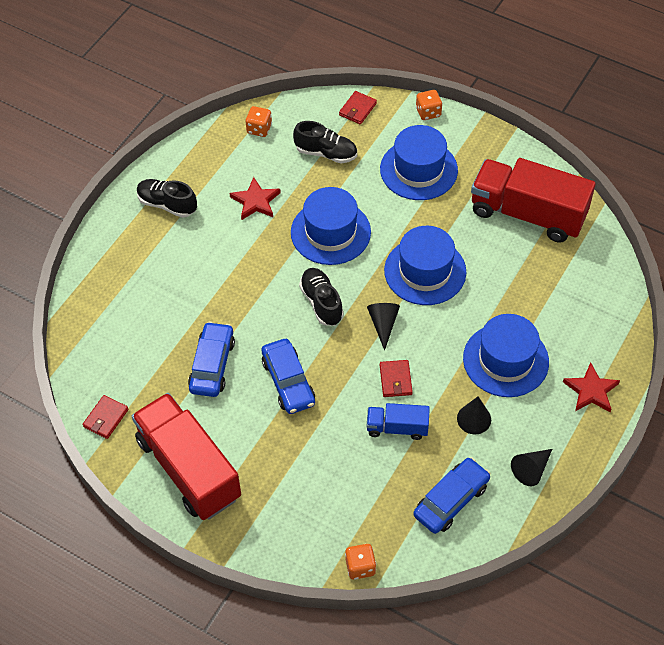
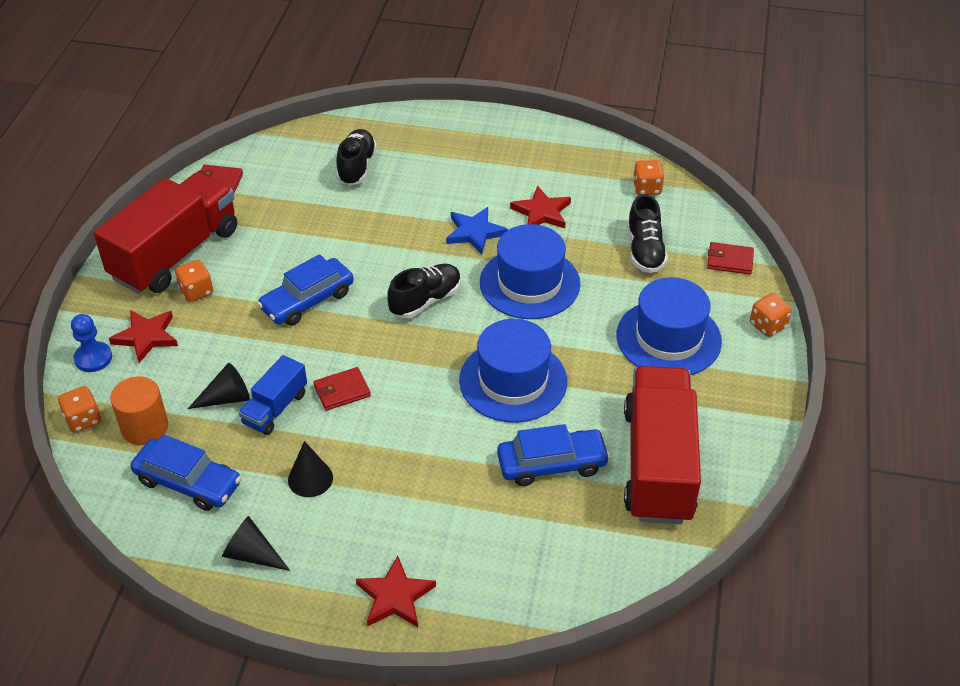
camera: 70 degrees right, 10 degrees down
(167, 204) = (502, 149): black shoe -> black shoe (356, 167)
(212, 365) = (308, 237): blue car -> blue car (552, 464)
(243, 460) = (196, 291): none -> orange dice
(259, 250) = (474, 232): none -> blue star
(283, 506) = (146, 337): none -> red star
(292, 551) = (93, 358): none -> blue pawn
(383, 324) = (417, 361): black cone -> black cone (227, 398)
(384, 522) = (144, 427): none -> orange cylinder
(397, 428) = (275, 408): blue truck -> blue truck turned 135 degrees counterclockwise
(505, 360) = (410, 491): blue hat -> none

